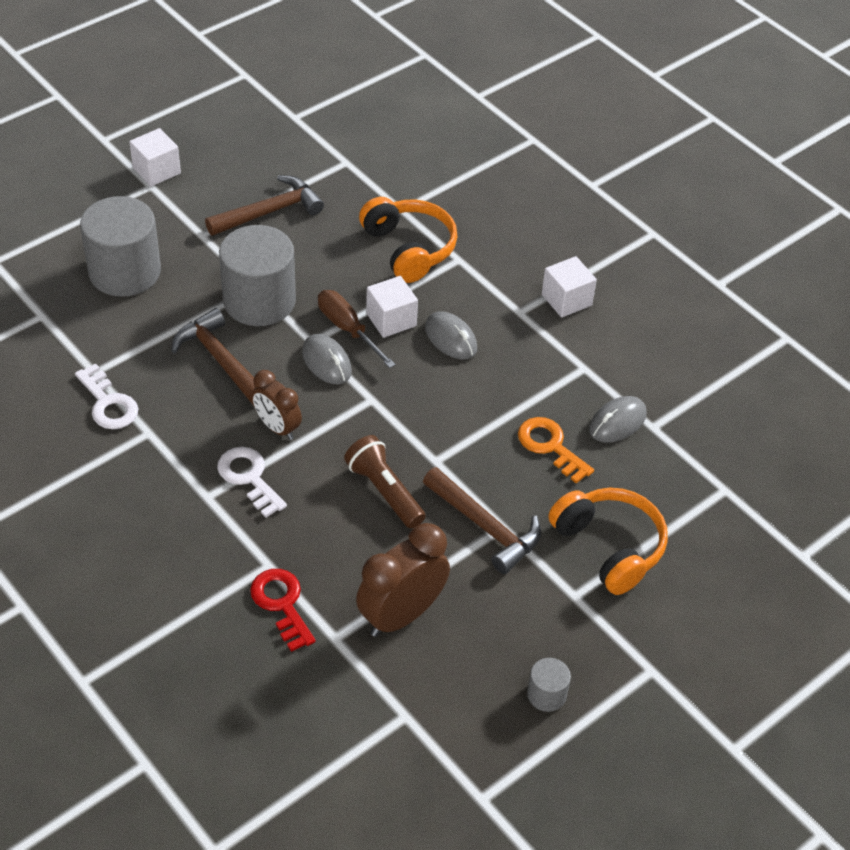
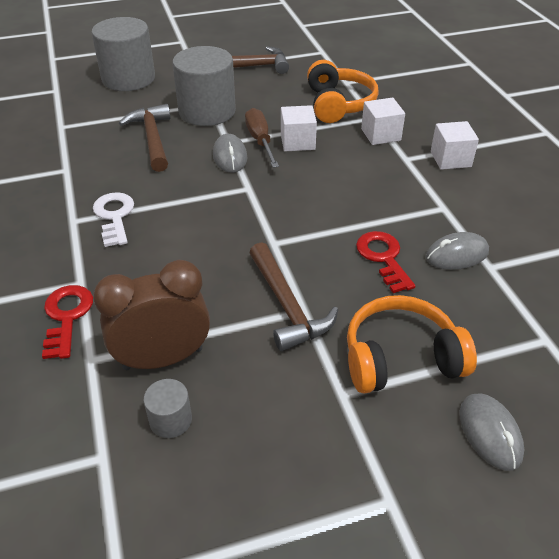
camera: 25 degrees right, 5 degrees down
(108, 403) = (54, 146): white key -> none
(156, 170) = (191, 35): white cube -> white cube (380, 134)
(277, 427) = (162, 189): brown clock -> none
(384, 491) = (215, 254): brown flashlight -> none
(451, 338) = (338, 163): grey mouse -> grey mouse (490, 433)
(546, 694) = (259, 487): grey cylinder -> grey cylinder (170, 420)
(550, 446) = (383, 258): orange key -> red key
(609, 546) = (400, 358): orange headphones -> orange headphones turned 90 degrees counterclockwise

